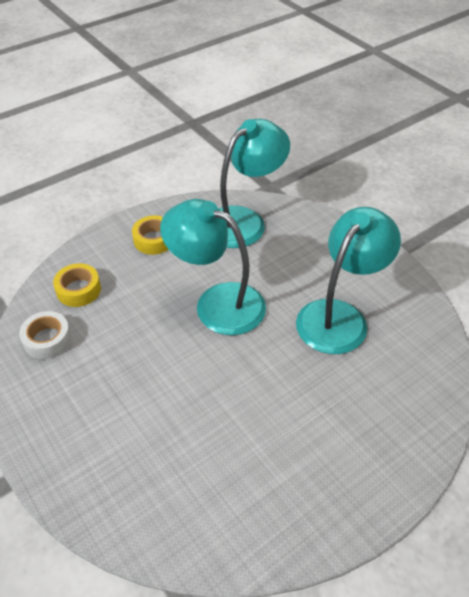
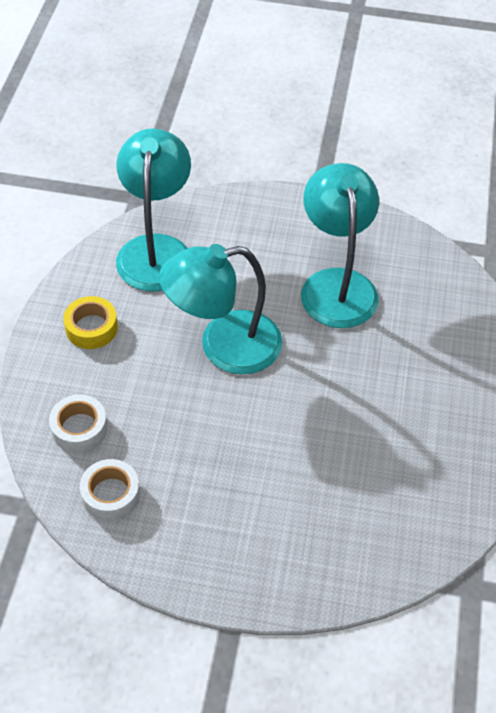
camera: 45 degrees left, 5 degrees up
(78, 290) = (79, 428): yellow tape -> white tape

